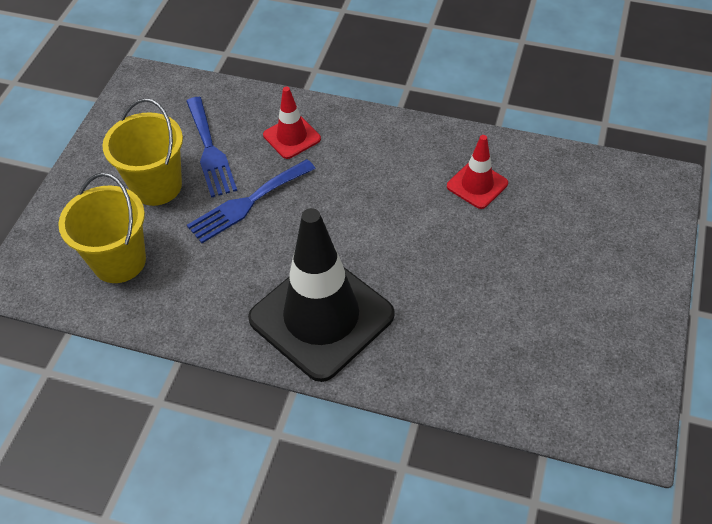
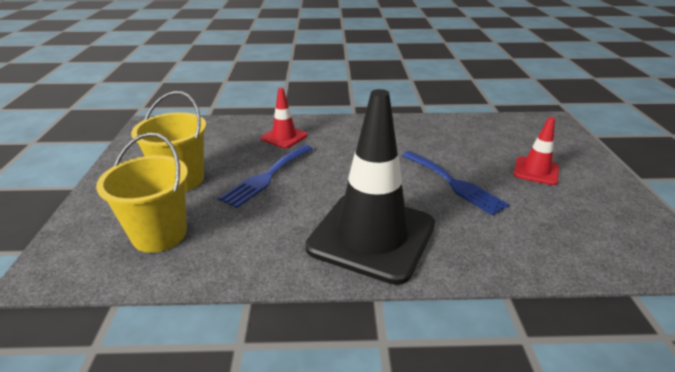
camera: 20 degrees left, 20 degrees down
(210, 151) = (221, 153): blue fork -> blue fork (454, 183)
(477, 185) = (436, 140): red traffic cone -> red traffic cone (536, 171)

